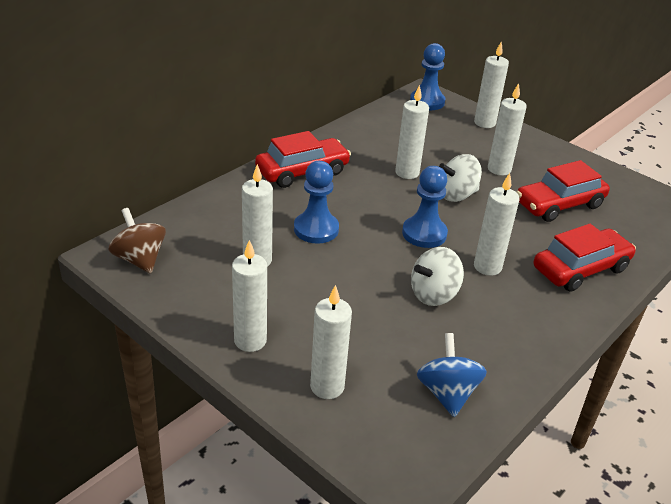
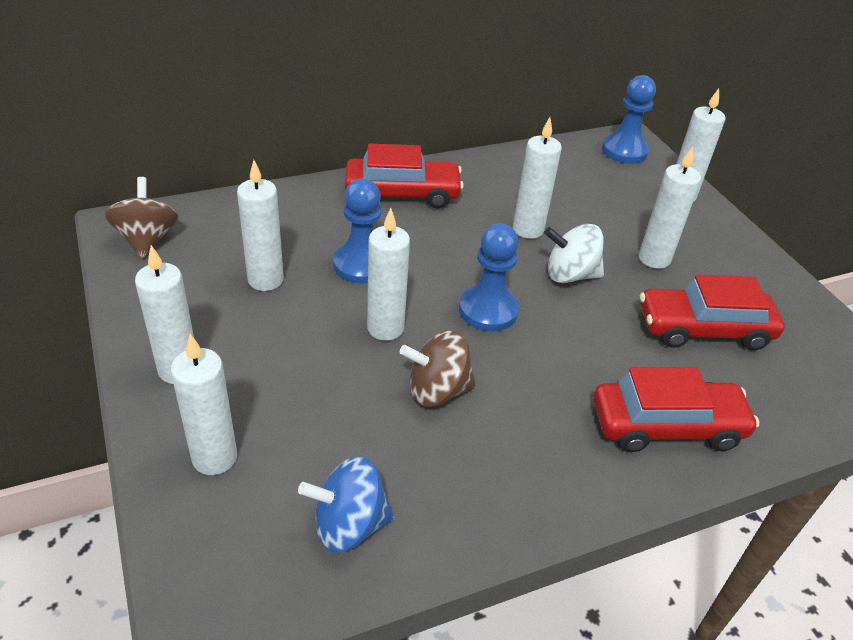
camera: 25 degrees right, 5 degrees up
(434, 294) = (437, 390): white spinning top -> brown spinning top
(447, 393) = (349, 525): blue spinning top -> blue spinning top turned 120 degrees counterclockwise
(487, 267) = (536, 379): white candle -> white candle (385, 328)

